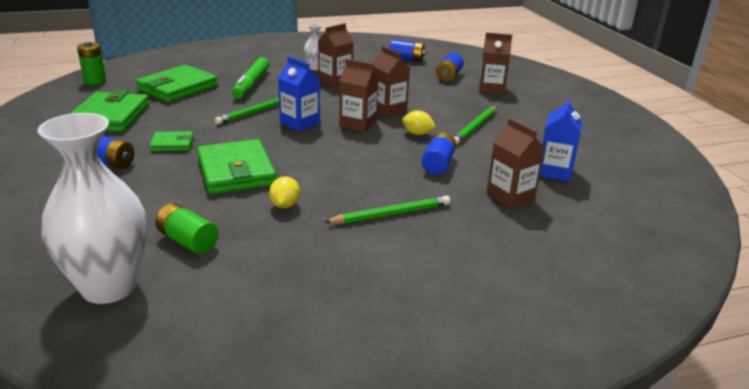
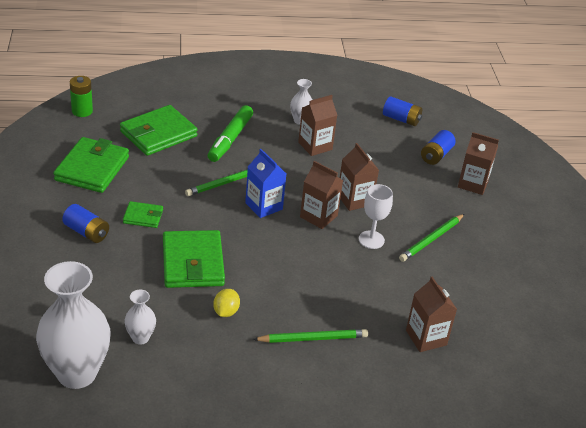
camera: 10 degrees right, 10 degrees up
(188, 241) = (140, 338): green battery -> white vase
(417, 134) = (371, 240): yellow lemon -> white goblet
(438, 164) = (376, 285): blue battery -> none
(554, 172) = (482, 314): blue carton -> none

